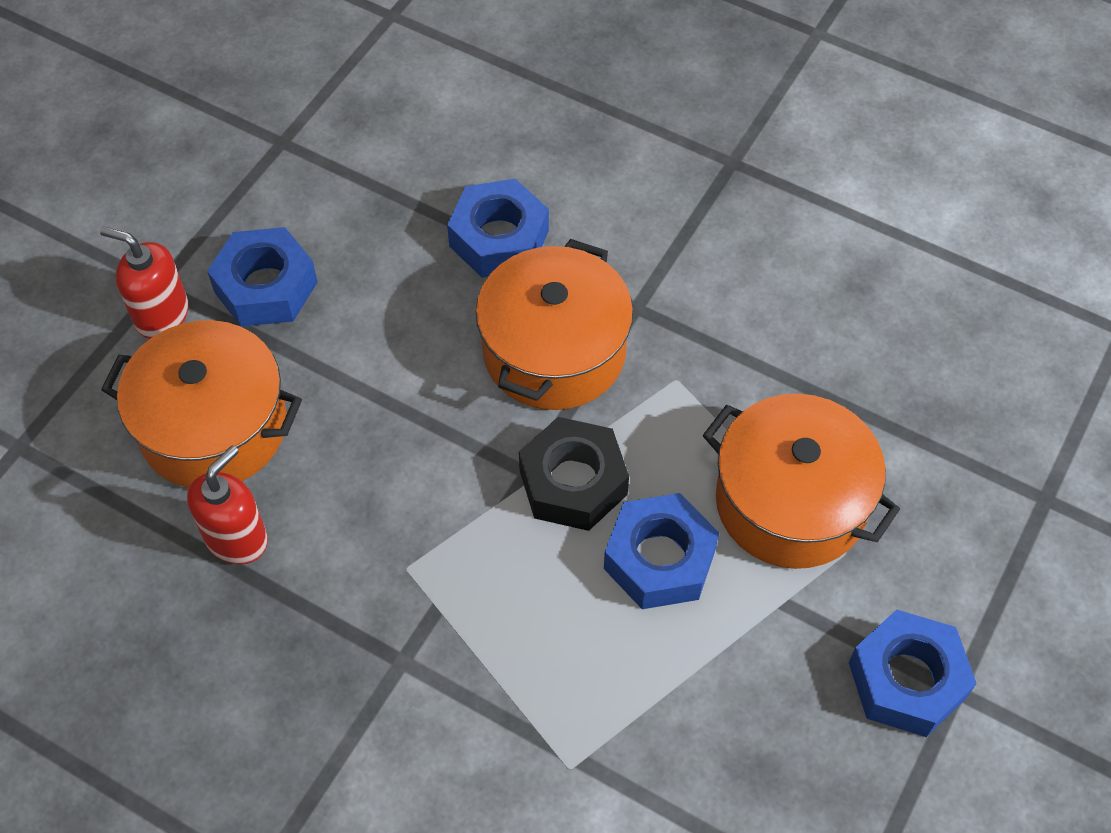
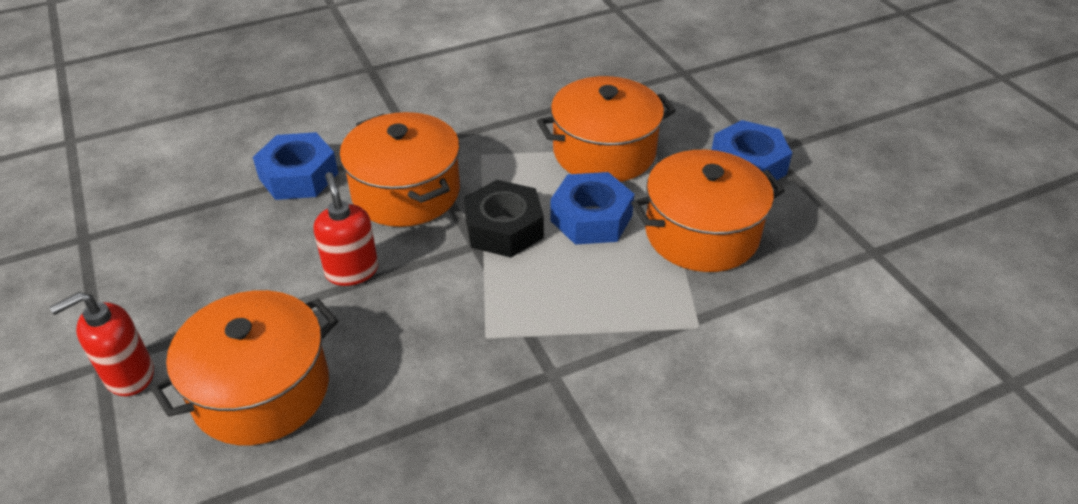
camera: 55 degrees left, 15 degrees down
(237, 538) = (368, 422): red soap dispenser -> red soap dispenser (352, 271)
(266, 287) = (185, 303): blue nut -> none
(727, 692) = (701, 233): none -> orange pot

